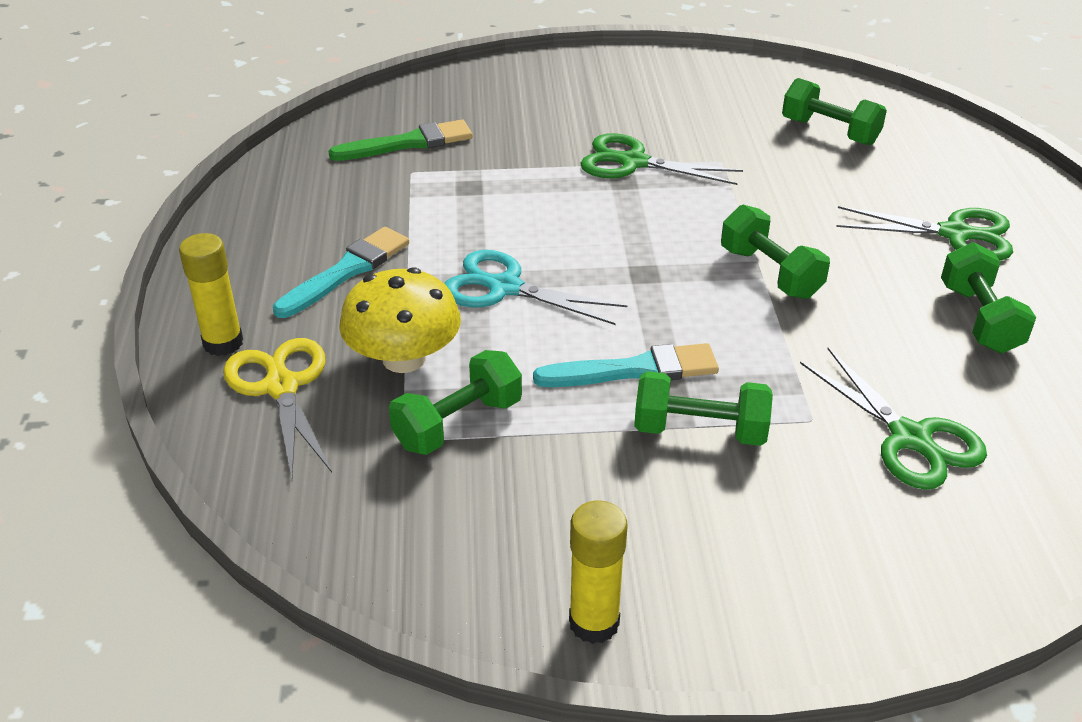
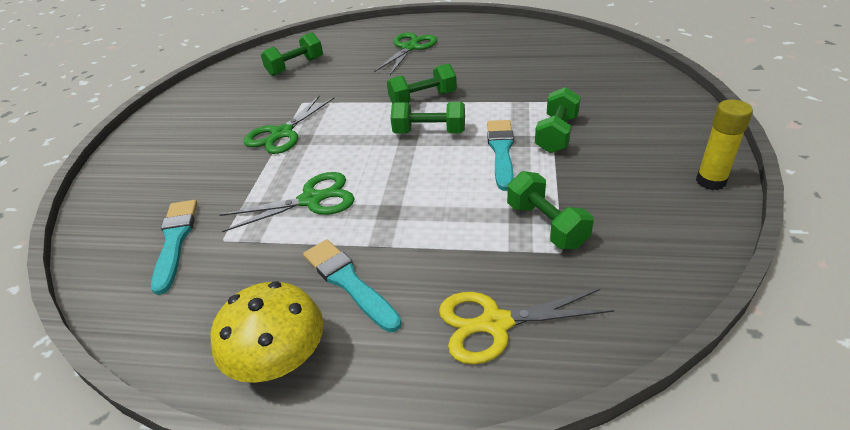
camera: 75 degrees left, 0 degrees up
(223, 343) = (426, 369): yellow glue stick -> none
(404, 358) = (472, 250): yellow mushroom -> yellow mushroom (279, 359)
(408, 143) = (175, 241): green brush -> turquoise brush
(505, 288) = (402, 197): turquoise scissors -> none
(910, 438) = (563, 79): green scissors -> green scissors (311, 200)
(979, 319) = (479, 52): green dumbbell -> green dumbbell (429, 132)

